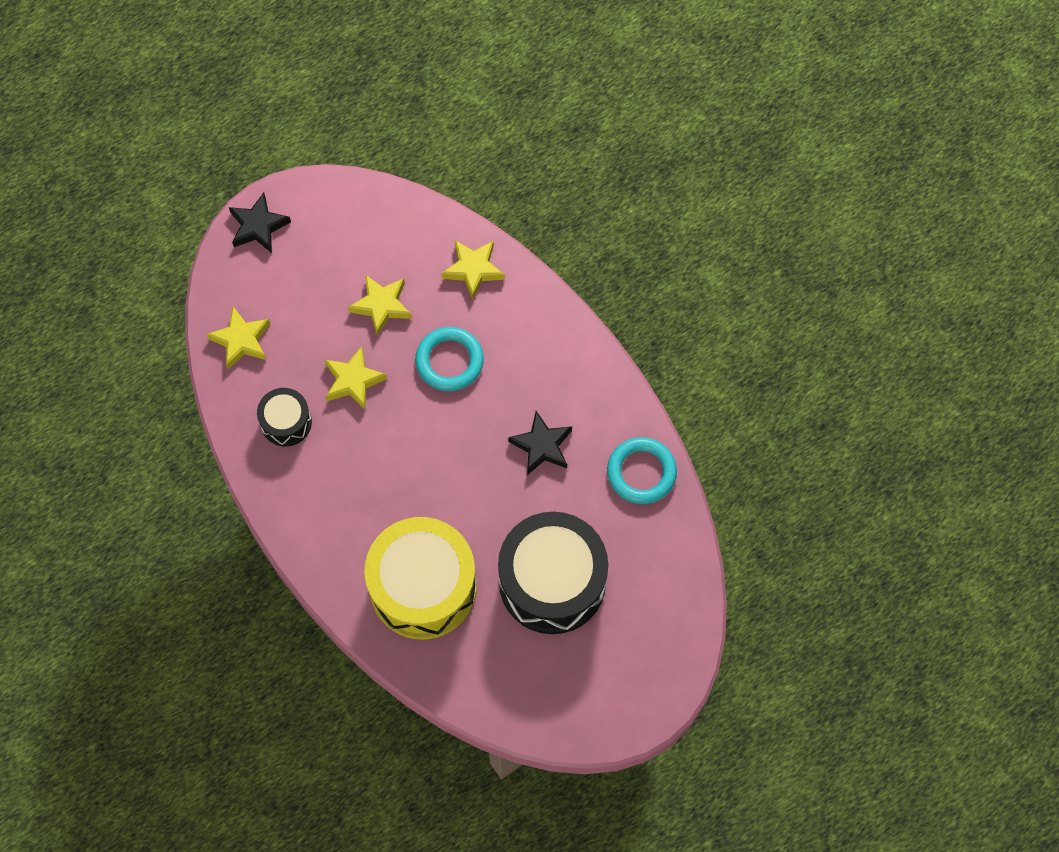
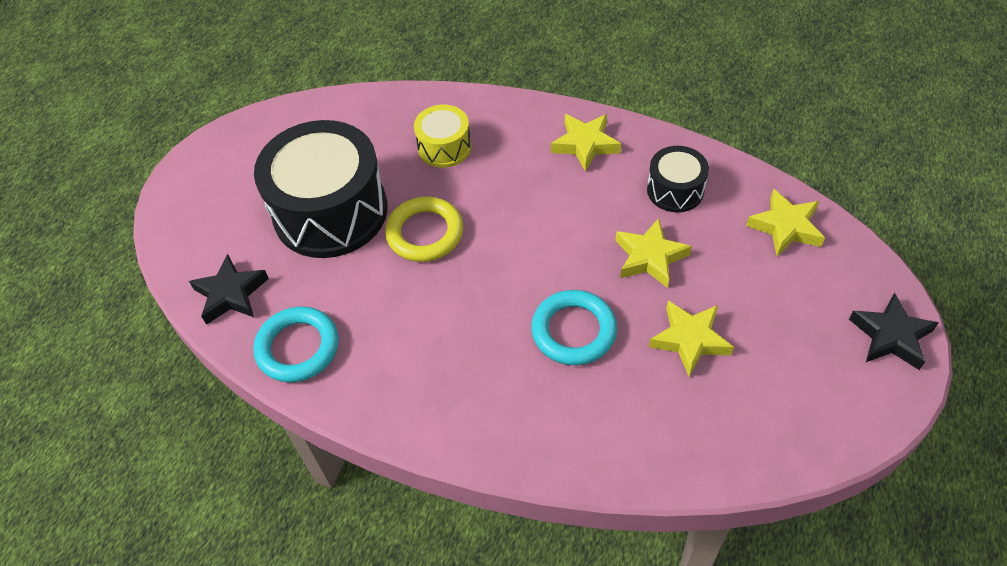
camera: 150 degrees right, 15 degrees down
(423, 587) = (444, 147): yellow drum -> yellow drum, size x0.49
(473, 269) = (630, 440): yellow star -> yellow star (585, 144)
(494, 510) = (425, 233): none -> yellow ring
(542, 445) = (418, 311): black star -> black star (231, 294)

